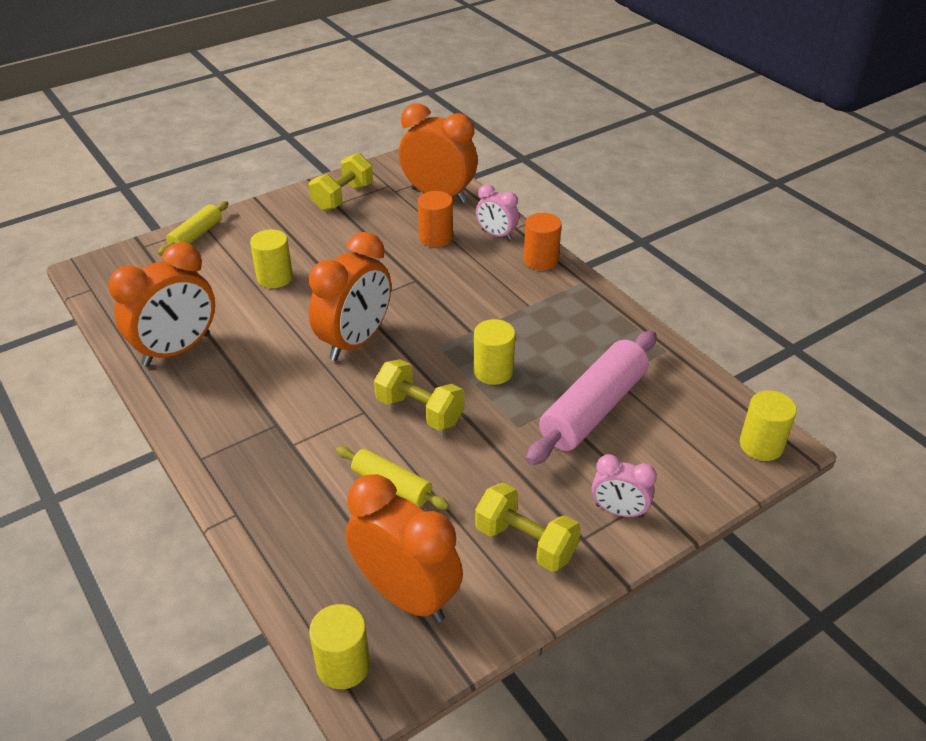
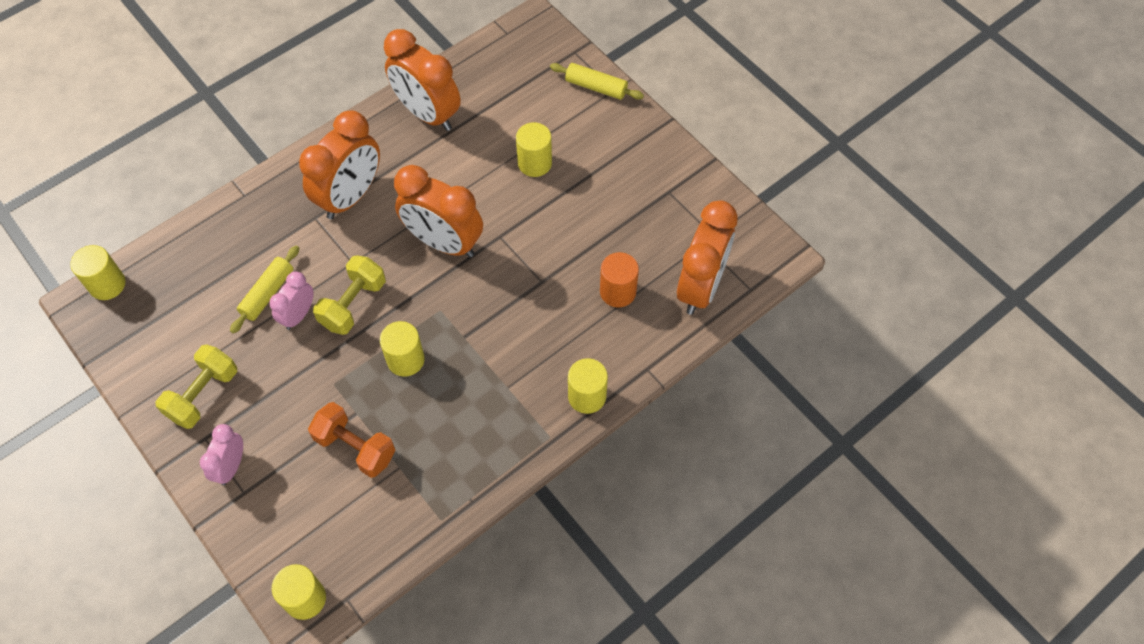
camera: 85 degrees right, 20 degrees up
(343, 197) = (683, 196): yellow dumbbell -> none
(406, 595) = (161, 316): orange clock -> orange clock (350, 196)
(496, 235) = (630, 350): pink clock -> pink clock (298, 315)
(540, 260) = (587, 396): orange cylinder -> yellow cylinder
(593, 408) = (355, 447): pink rolling pin -> orange dumbbell

